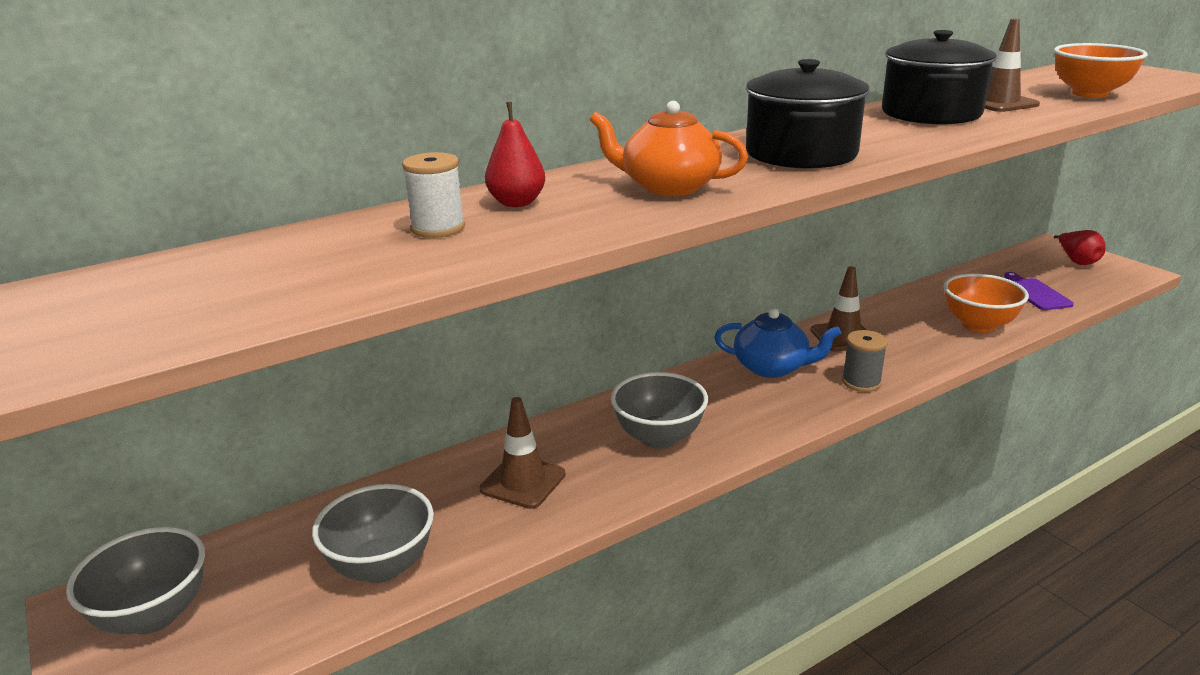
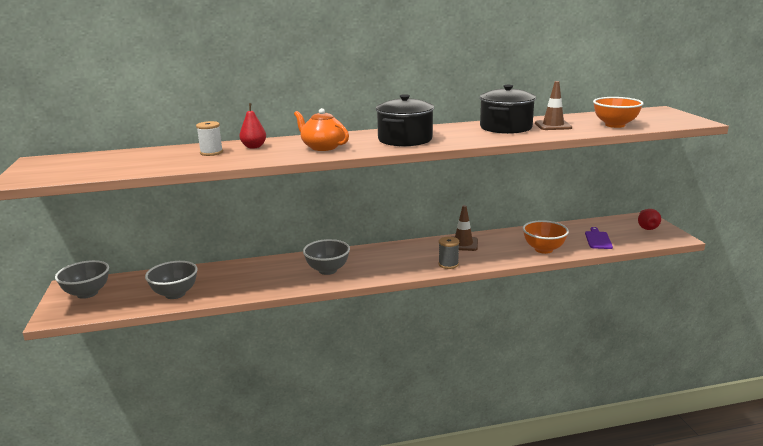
camera: 20 degrees right, 5 degrees down
(523, 482) = (254, 276): brown traffic cone -> none
(772, 367) = (411, 251): blue teapot -> none

